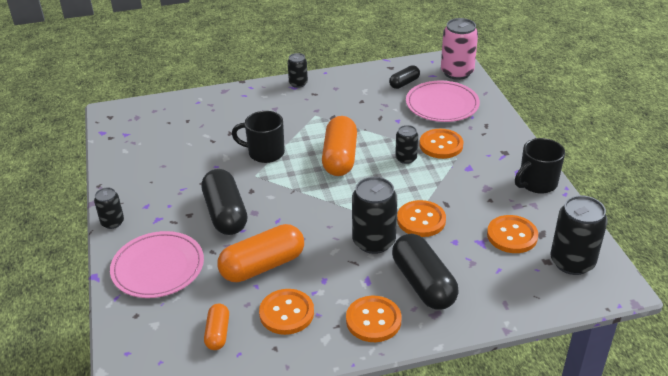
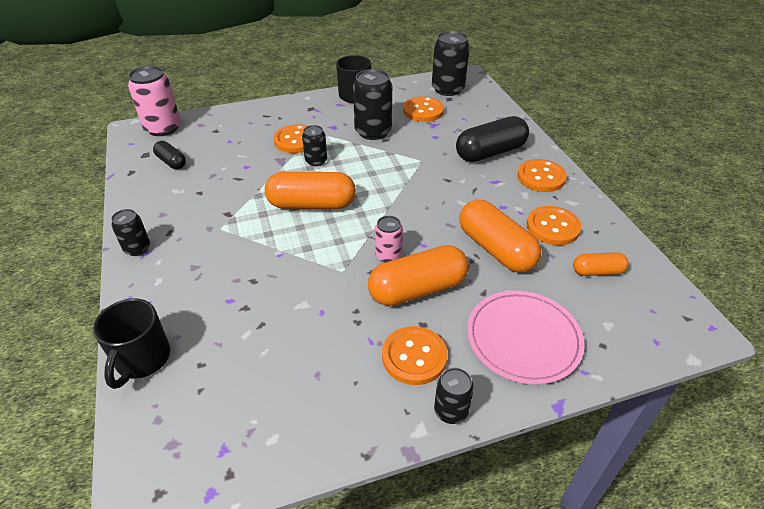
camera: 95 degrees left, 5 degrees up
(225, 214) = (417, 289): black capsule -> orange capsule
(265, 153) = (296, 266): black mug -> black mug (142, 359)
(267, 199) = (388, 255): none -> pink can
(374, 241) = (444, 179): black can -> black can (373, 132)
(421, 220) = (410, 153): orange button -> orange button (414, 356)
(442, 104) = (223, 138): pink plate -> none

